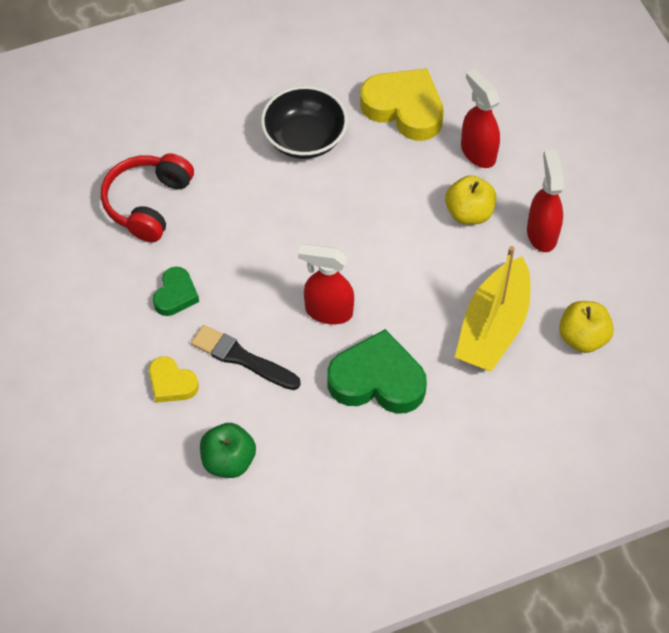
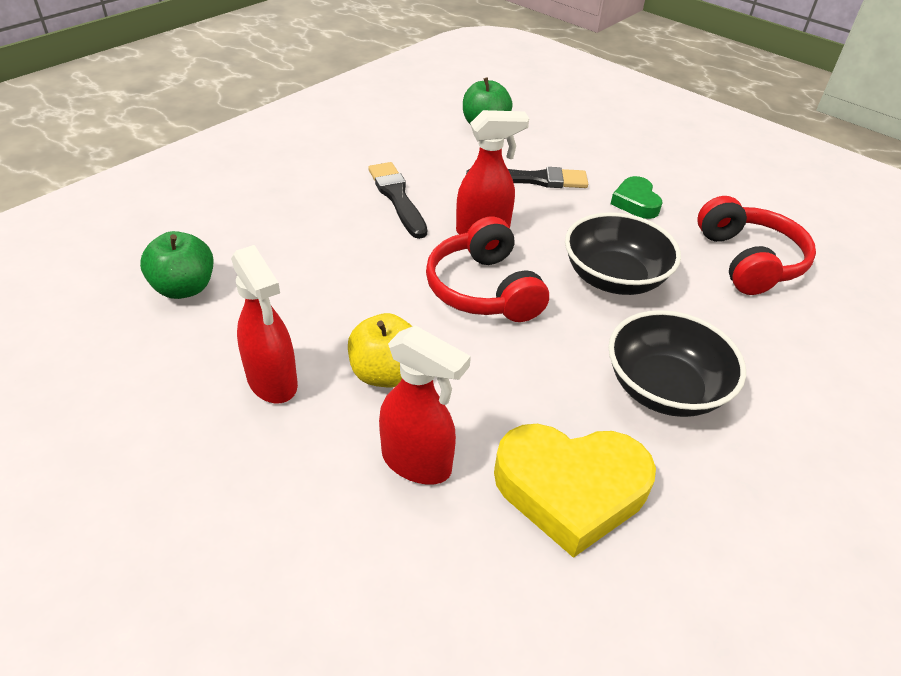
camera: 150 degrees right, 15 degrees down
(171, 383) = (573, 151): yellow heart -> none
(263, 227) = (614, 278): none -> black bowl
(366, 253) = (483, 289): none -> red headphones
(377, 380) = (397, 197): green heart -> black brush
(493, 327) = (297, 268): yellow boat -> none
(582, 338) = (184, 288): yellow apple -> green apple

